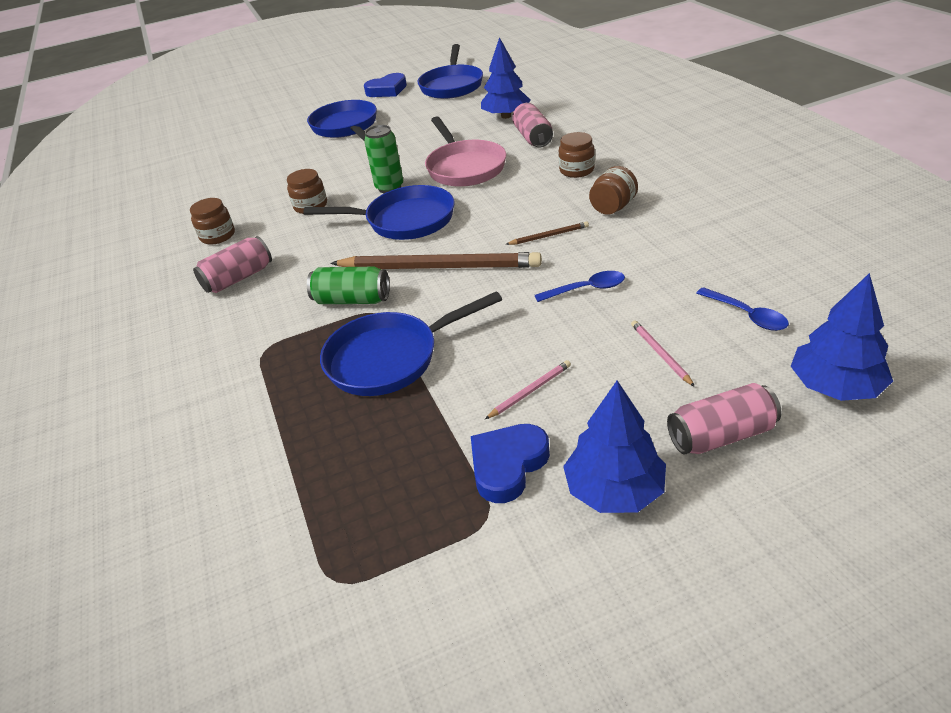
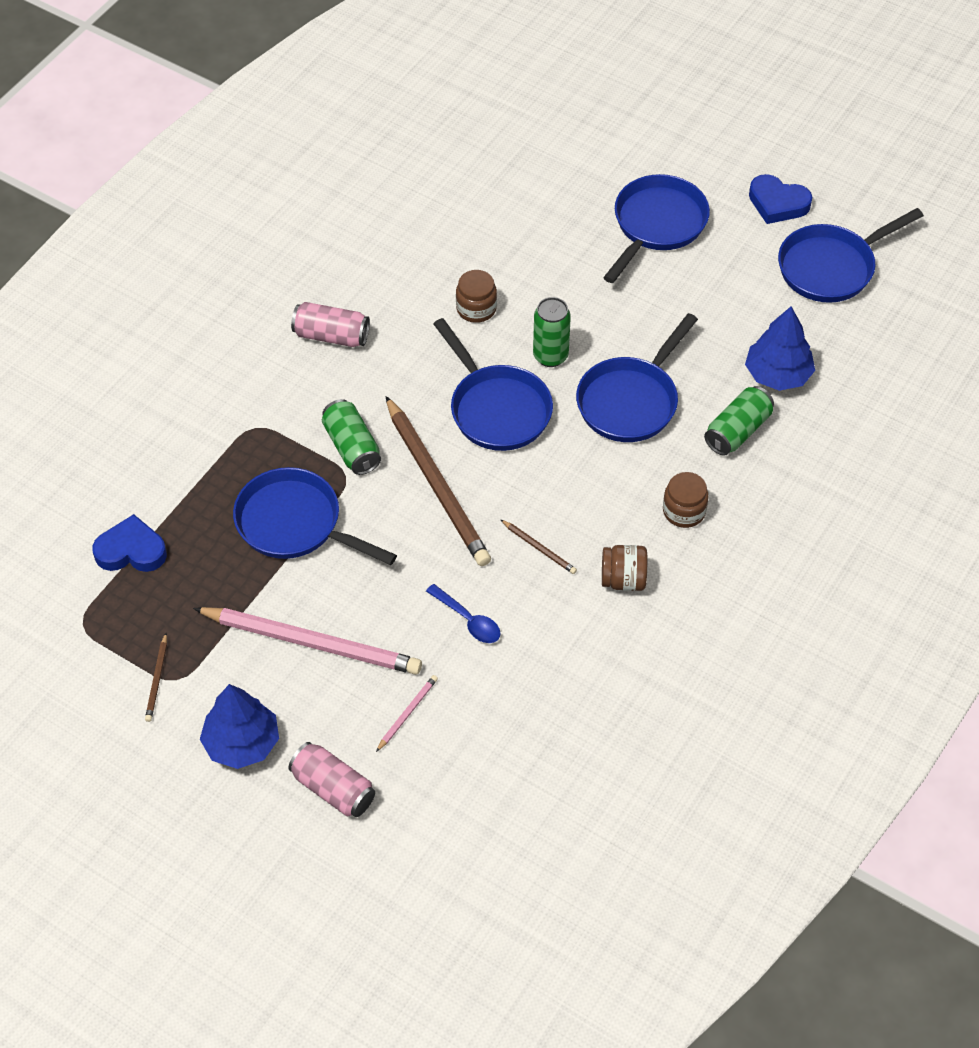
camera: 50 degrees right, 15 degrees up
(218, 236) = (382, 267): brown jar -> none
(464, 167) = (631, 401): pink pan -> blue pan
(474, 536) = (157, 680): none -> brown pencil
(508, 465) = (228, 667): blue heart -> blue heart (131, 550)
(530, 391) = (312, 642): pink pencil -> pink pencil, size x2.40
(533, 137) = (737, 431): pink can -> green can
(747, 315) = (497, 758): blue spoon -> none
(835, 386) = (433, 848): blue tree -> none

